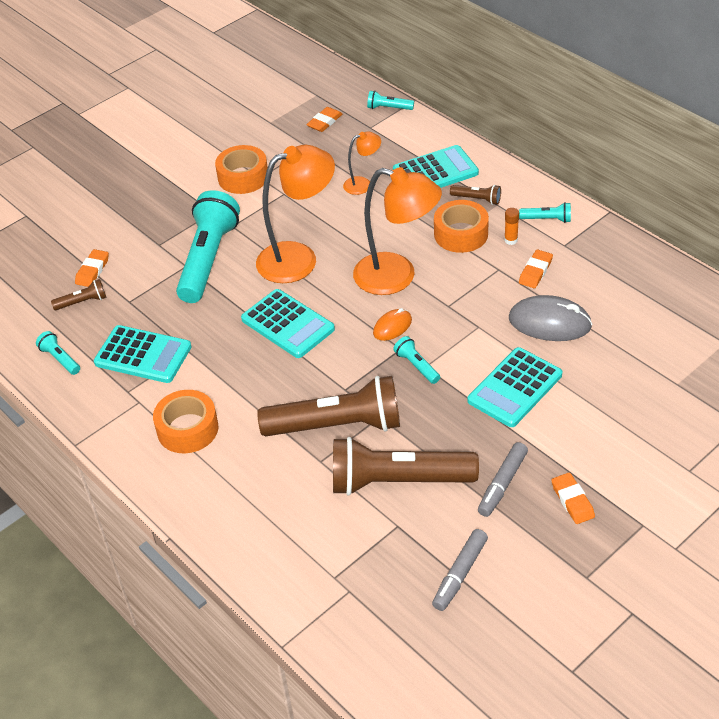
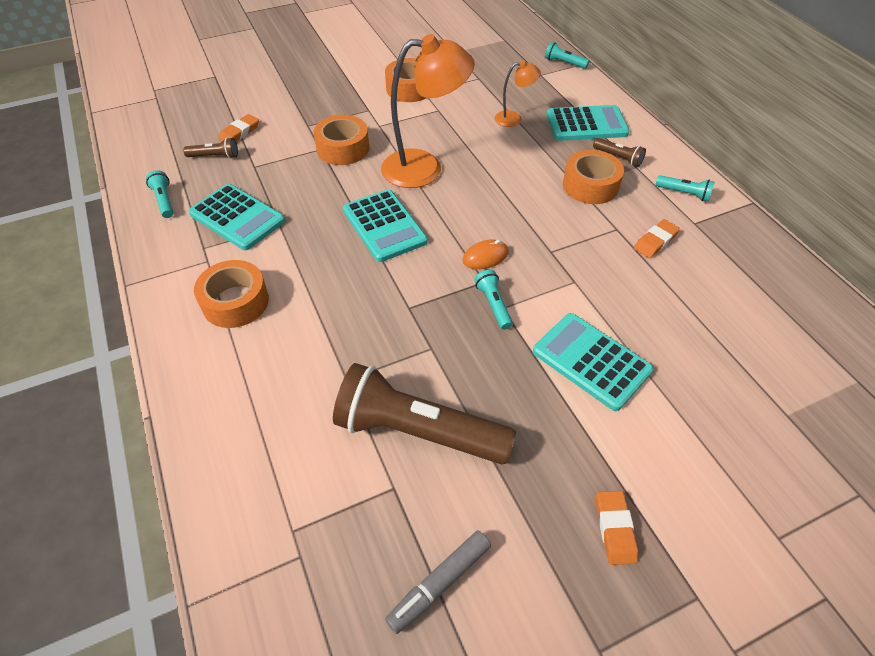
camera: 15 degrees right, 5 degrees up
(208, 259) = (343, 148): turquoise flashlight -> orange tape
(324, 122) = (502, 61): orange eraser -> none
(337, 425) = (382, 344): brown flashlight -> none
(397, 277) = (510, 210): orange lamp -> none
(502, 484) = (536, 476): grey marker -> none
(511, 240) = (639, 204): orange glue stick -> none
(515, 388) = (591, 361): turquoise calculator -> turquoise calculator turned 75 degrees clockwise
(550, 322) = (654, 299): grey mouse -> none

